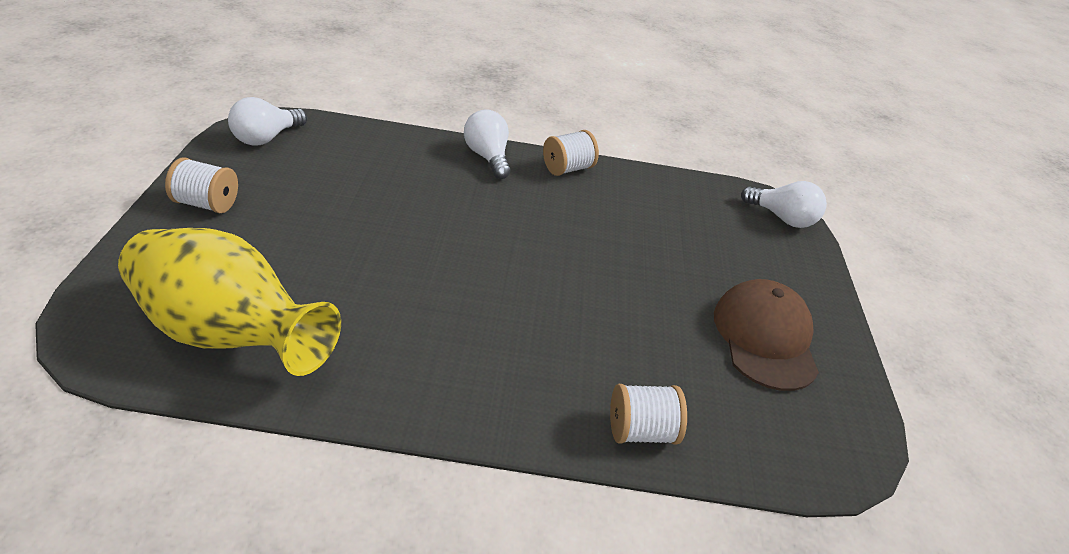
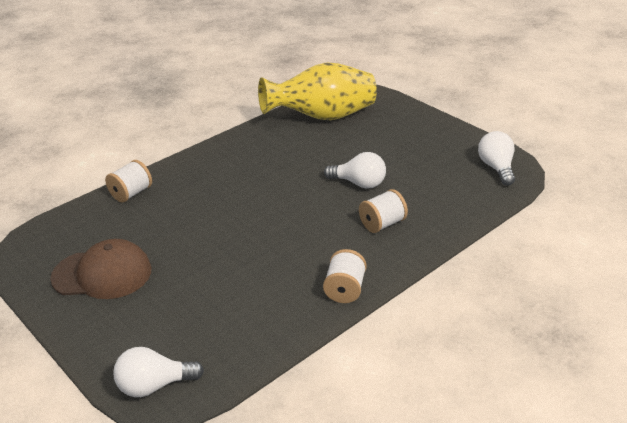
camera: 140 degrees right, 5 degrees down
(206, 204) = (433, 133): white spool -> white spool (382, 224)
(488, 157) = (397, 254): white light bulb -> white light bulb (359, 183)
(764, 338) = (102, 274): brown cap -> brown cap turned 45 degrees counterclockwise

